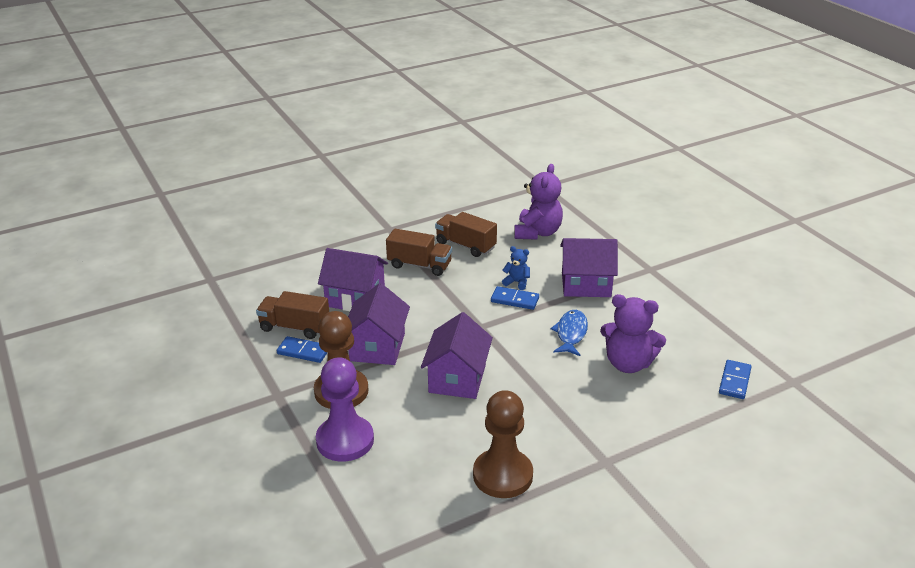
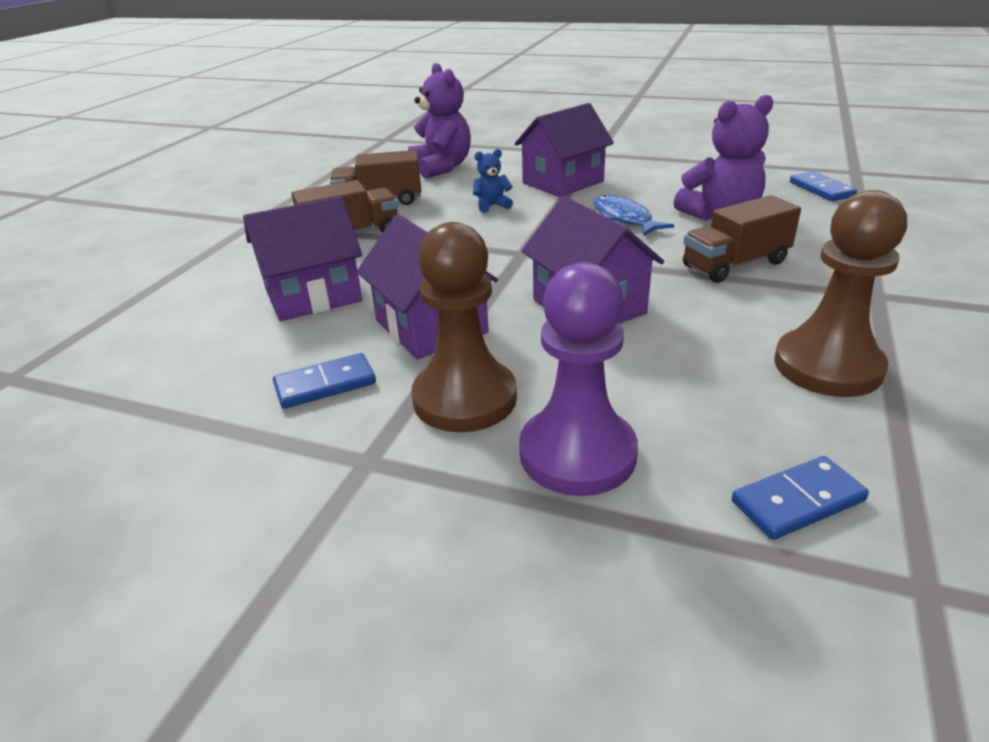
camera: 40 degrees left, 0 degrees up
(295, 327) = (265, 365): brown truck -> brown truck (735, 264)
(514, 300) = (517, 218): blue domino -> blue domino (798, 501)

